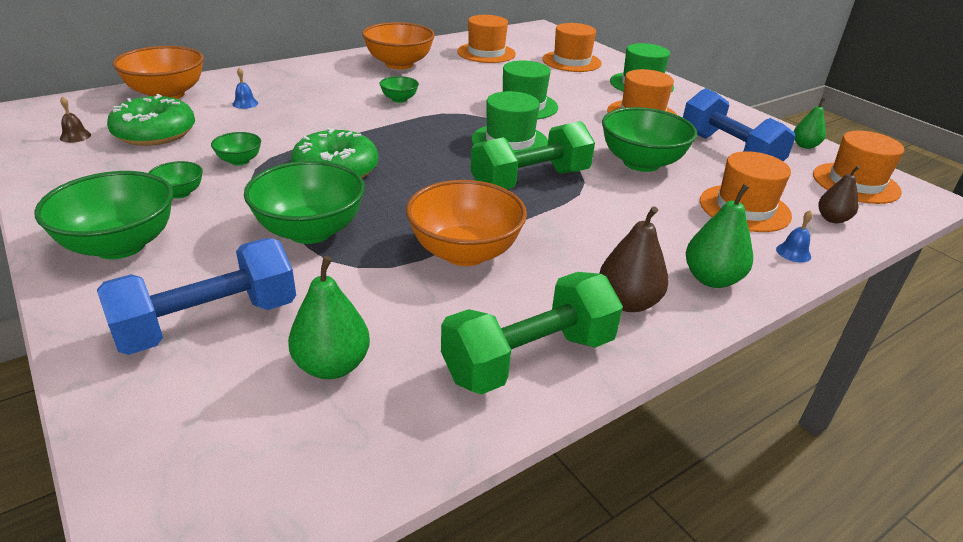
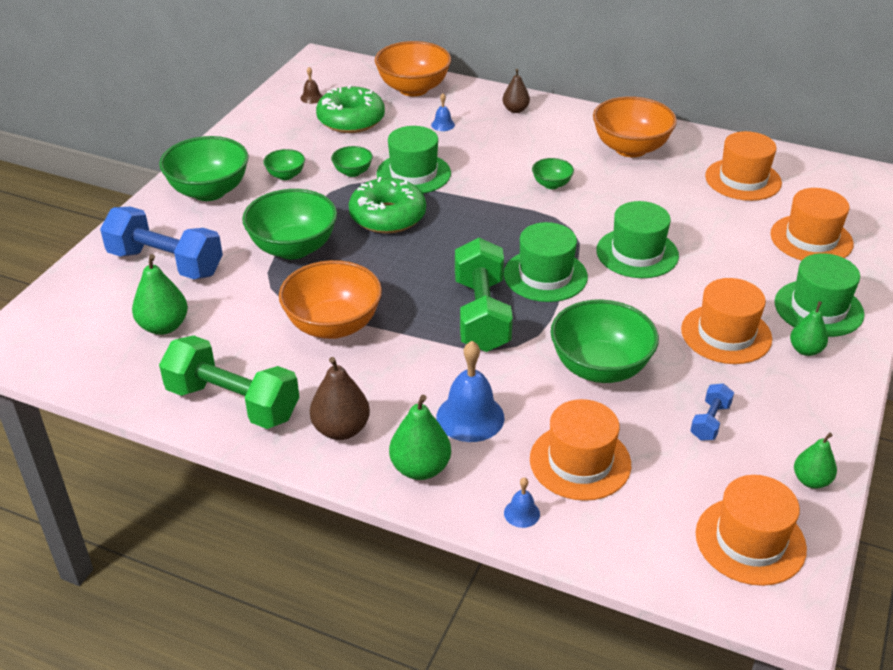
camera: 60 degrees right, 5 degrees up
(292, 138) = (413, 173): none -> green hat
(530, 181) = (482, 315): green dumbbell -> green dumbbell turned 60 degrees clockwise
(659, 232) = (470, 417): none -> blue bell
(678, 102) = (805, 350): none -> green pear
(729, 151) = (710, 421): blue dumbbell -> blue dumbbell, size x0.47
(832, 219) = (628, 532): brown pear -> brown pear (515, 110)

